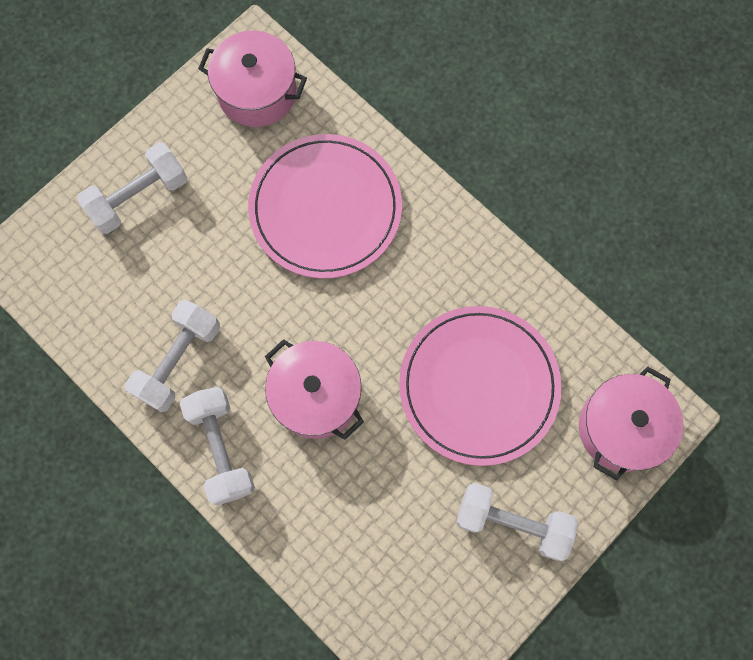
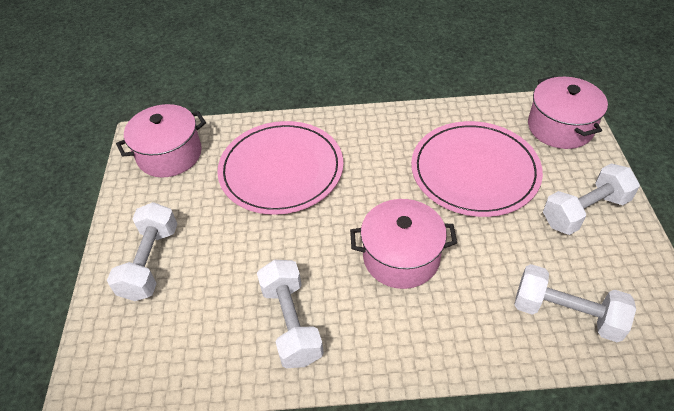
camera: 45 degrees left, 25 degrees down
(221, 448) = (385, 342): white dumbbell -> white dumbbell (566, 313)

